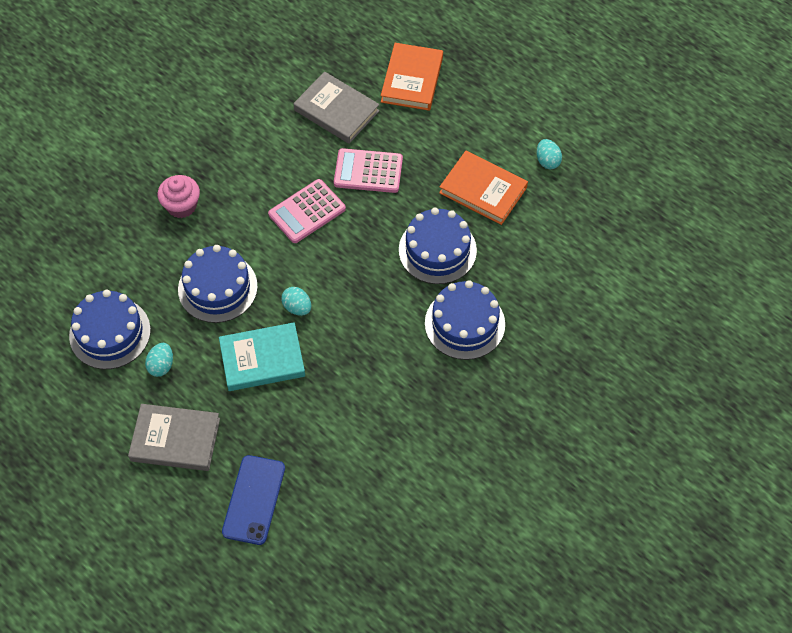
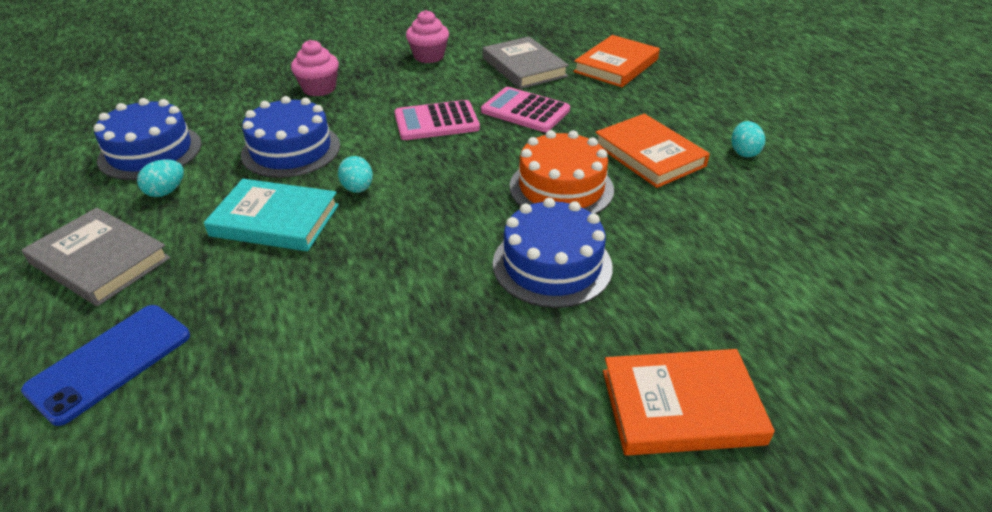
camera: 25 degrees right, 20 degrees down
(245, 124) = (429, 56): none -> pink cupcake
(437, 250) = (561, 188): blue cake -> orange cake
(576, 394) = (681, 407): none -> orange book

